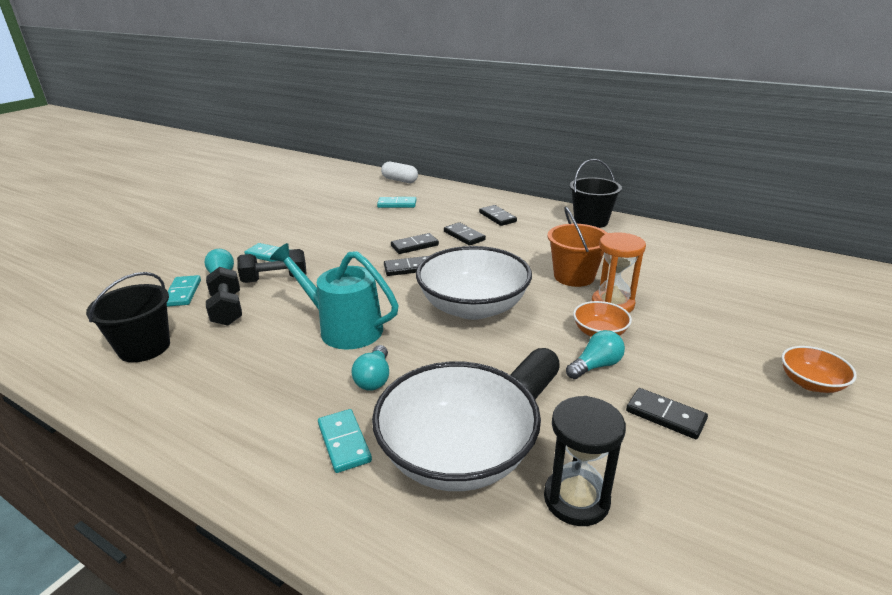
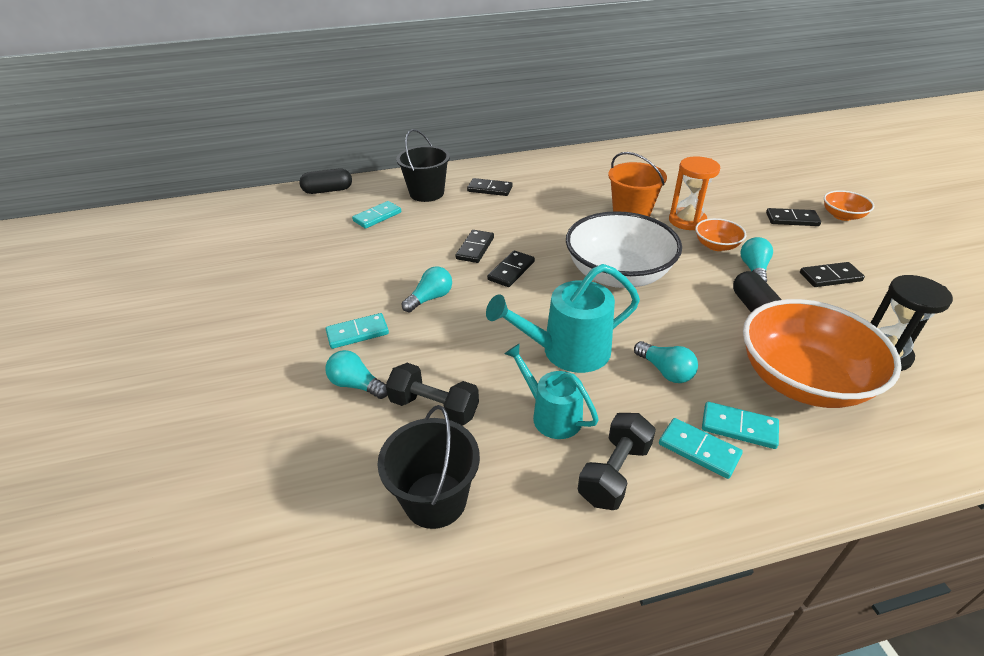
camera: 45 degrees left, 10 degrees up
(183, 293) = (349, 426): turquoise domino -> turquoise domino (699, 450)
(265, 352) = (551, 415): none -> turquoise watering can
(275, 279) = (416, 351): black dumbbell -> black dumbbell (614, 473)
(335, 258) = (430, 298): none -> turquoise light bulb
(399, 180) = (328, 191): white capsule -> black capsule
(456, 456) = (802, 380): white bowl -> orange bowl
(464, 236) = (497, 219): black domino -> black domino (792, 219)
(591, 221) = (561, 162): black bucket -> black bucket (427, 193)

